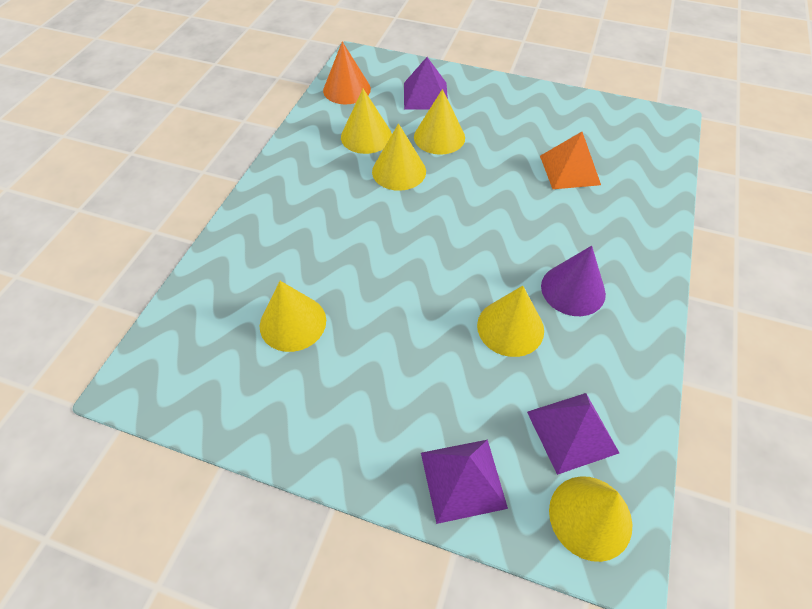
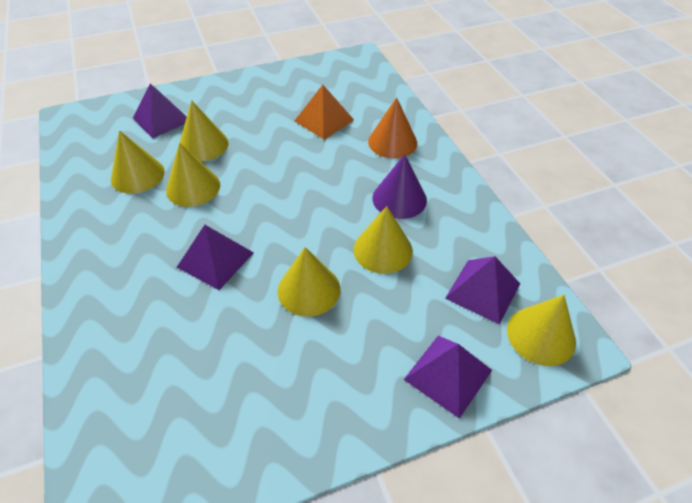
camera: 40 degrees left, 5 degrees down
(293, 322) = (211, 359): yellow cone -> yellow cone (309, 289)
(347, 89) = (82, 146): orange cone -> orange cone (392, 142)
(363, 244) = (215, 259): none -> purple pyramid

